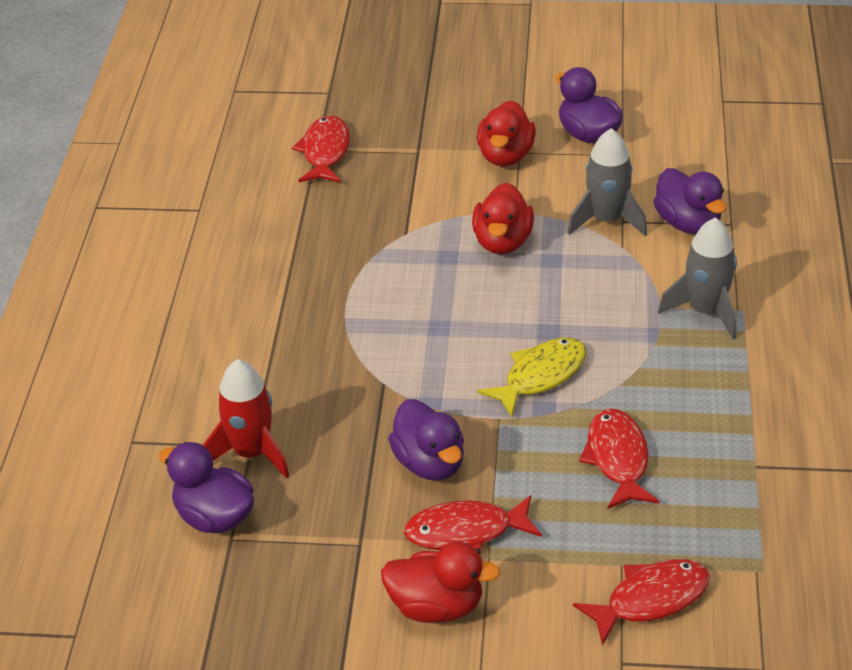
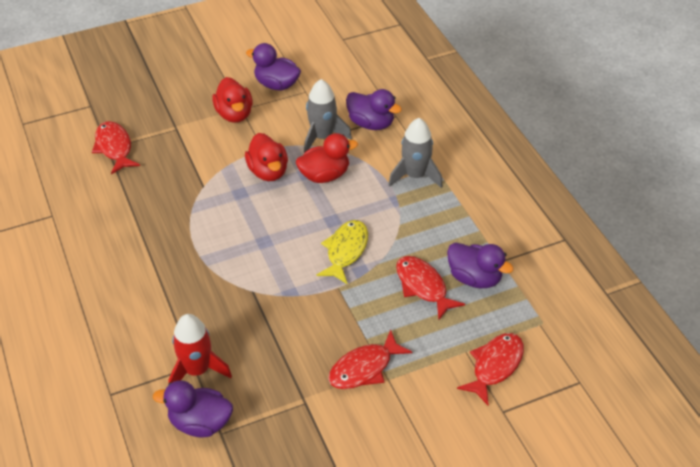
camera: 30 degrees left, 5 degrees up
(429, 463) = (314, 332): purple duck -> purple duck (474, 278)
(436, 606) = (377, 423): red duck -> red duck (324, 175)

